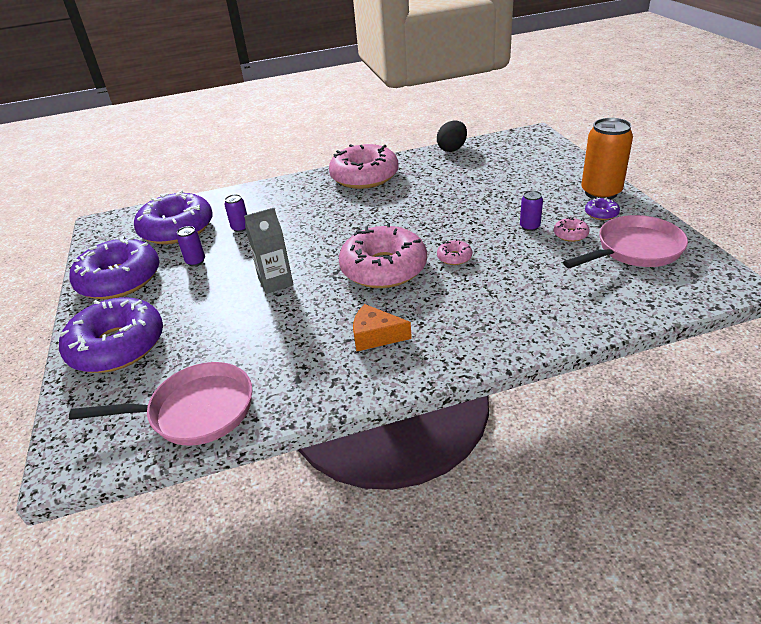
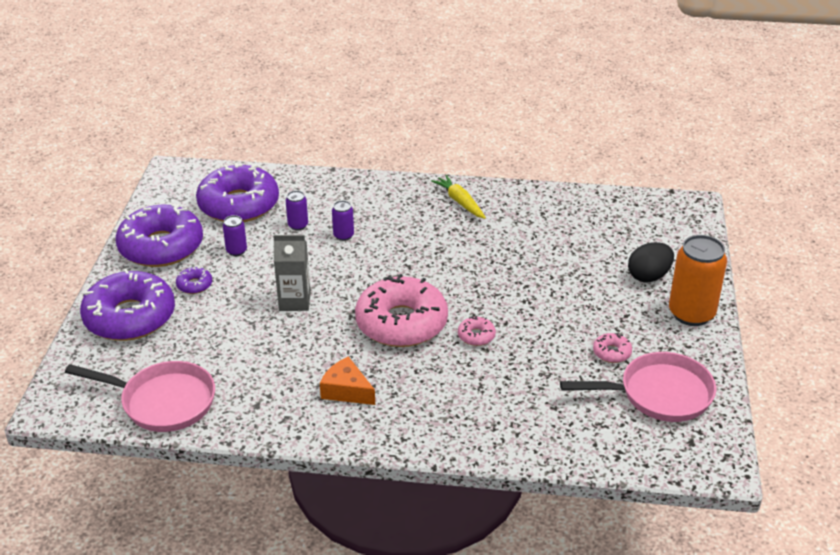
camera: 20 degrees right, 0 degrees up
(364, 176) = (460, 202): pink donut -> yellow carrot
(452, 149) = (581, 196): black egg -> black egg (649, 276)
(529, 226) = (579, 328): purple can -> purple can (343, 235)
(601, 213) = (666, 340): purple donut -> purple donut (194, 285)

